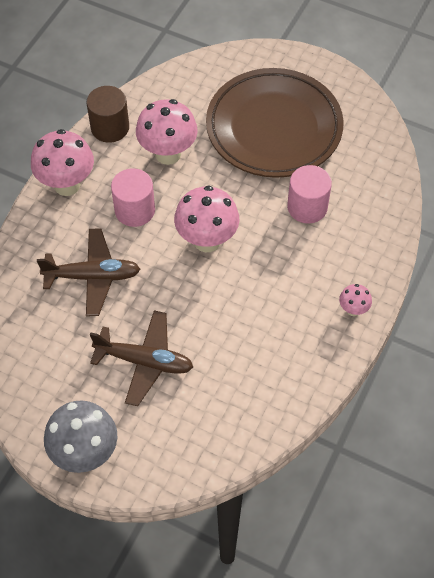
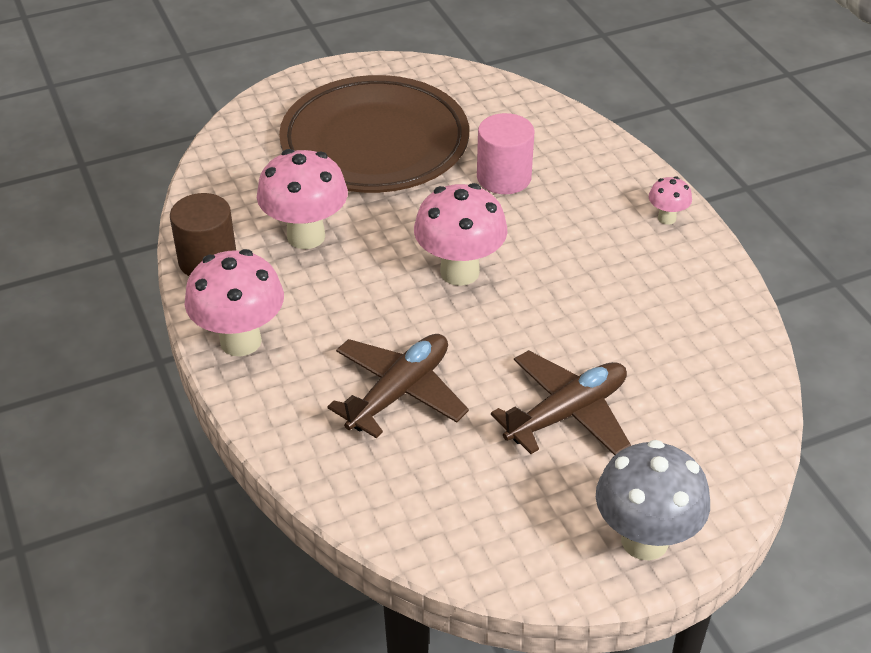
camera: 50 degrees left, 15 degrees down
(135, 210) = (349, 305): pink cylinder -> none

